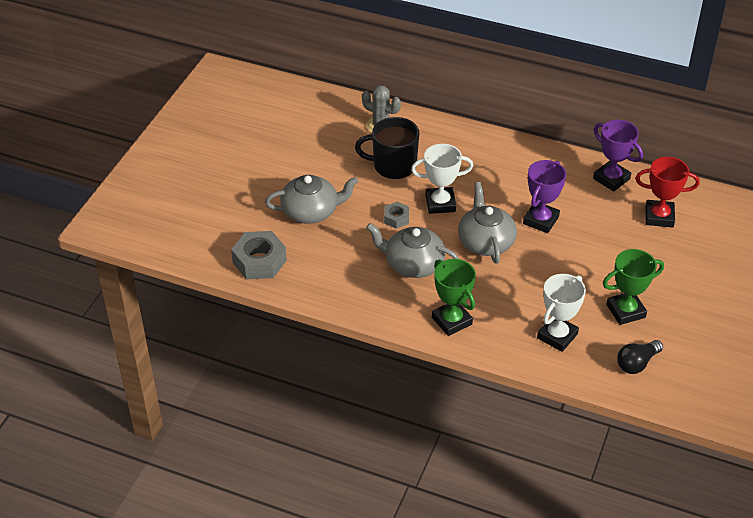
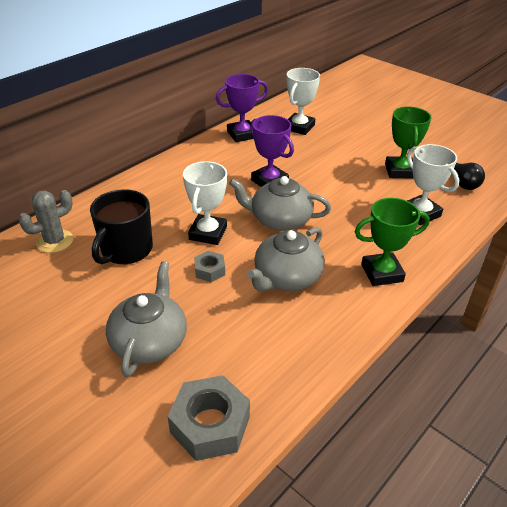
camera: 70 degrees left, 5 degrees down
(659, 217) = (299, 127): red trophy -> white trophy

